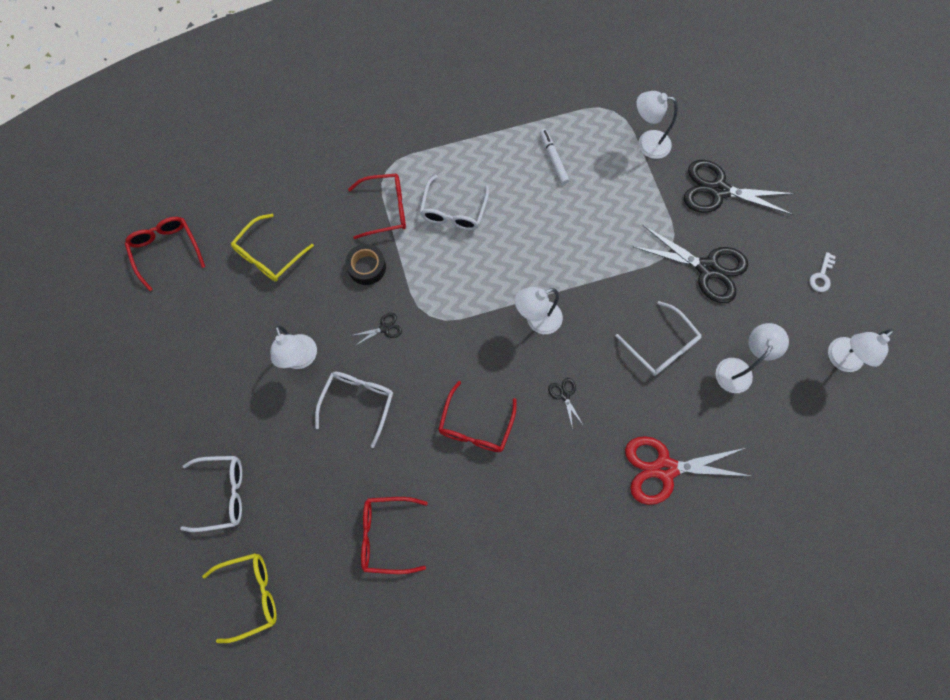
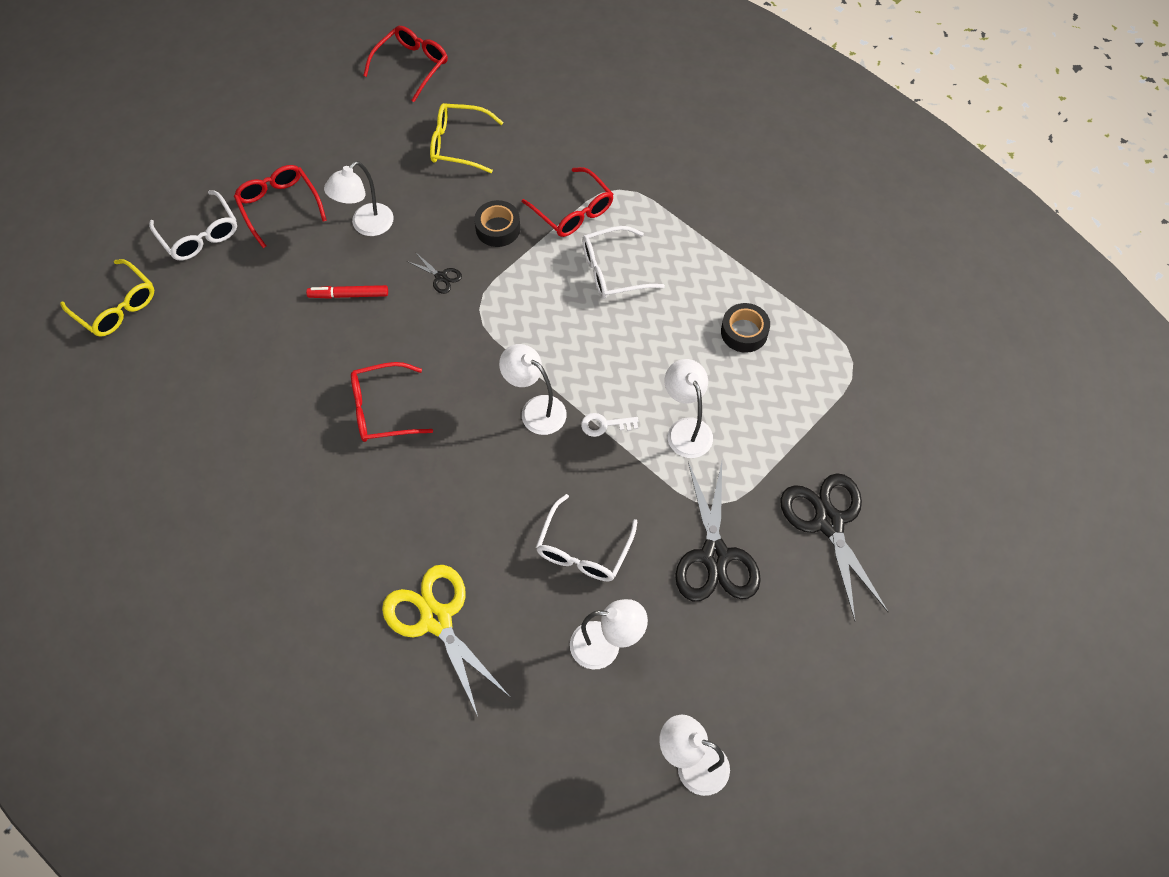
camera: 60 degrees right, 10 degrees down
(358, 402) = (348, 295): white glasses -> red marker
(387, 535) = (227, 387): red glasses -> red glasses (279, 206)
(553, 159) = (744, 332): white marker -> black tape
(564, 395) = (465, 477): black scissors -> none
(647, 143) = (835, 417): white lamp -> white lamp (686, 429)
(665, 469) = (436, 619): red scissors -> yellow scissors
(821, 276) = (794, 694): white key -> white key (604, 425)

